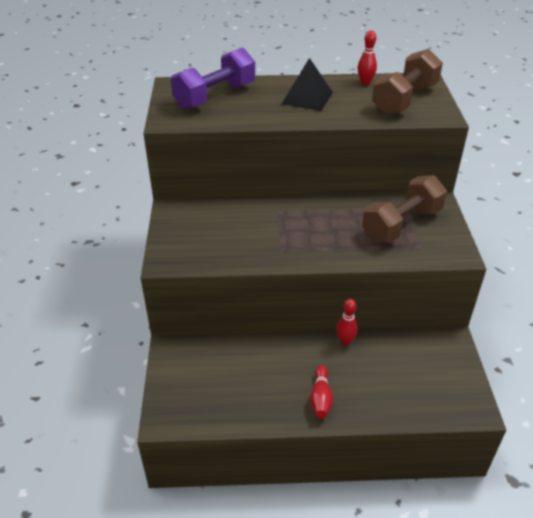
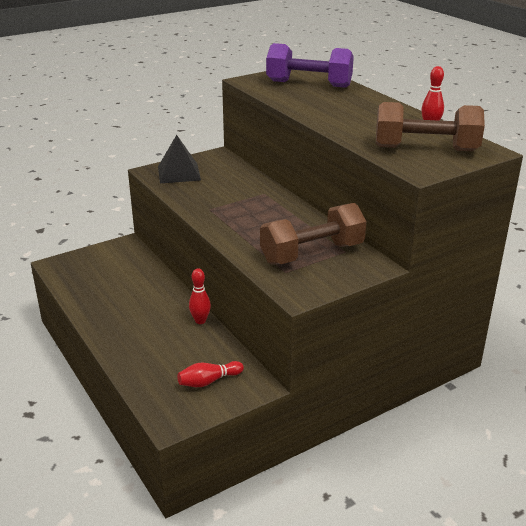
camera: 60 degrees right, 10 degrees down
(307, 98) = (360, 112): black pyramid -> black pyramid (179, 173)
(320, 398) = (123, 326): red bowling pin -> red bowling pin (208, 381)
(401, 224) = (312, 253): brown dumbbell -> brown dumbbell turned 45 degrees counterclockwise

